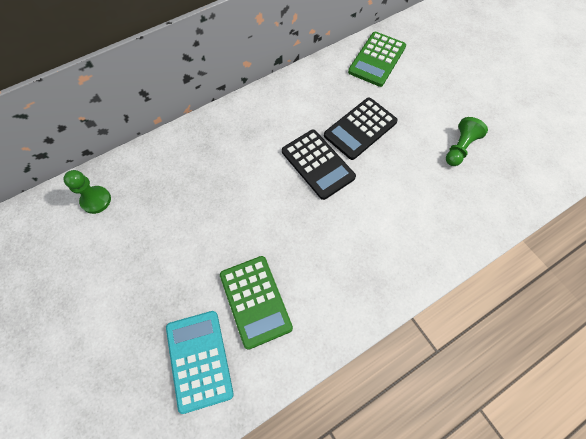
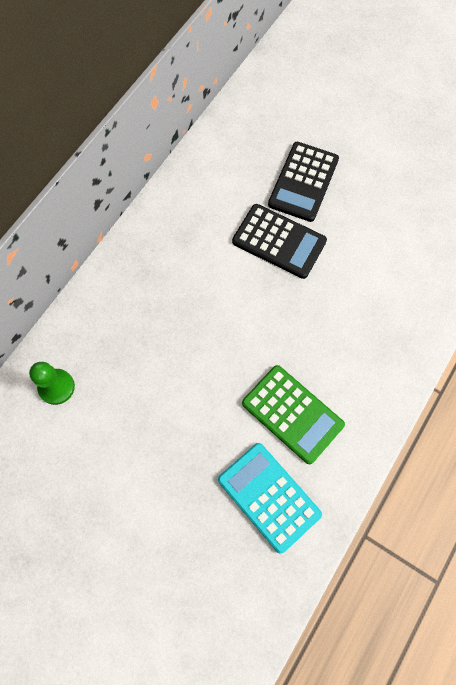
camera: 25 degrees left, 5 degrees up
(377, 59) = (280, 91): green calculator -> none
(460, 148) = (415, 162): green pawn -> none

